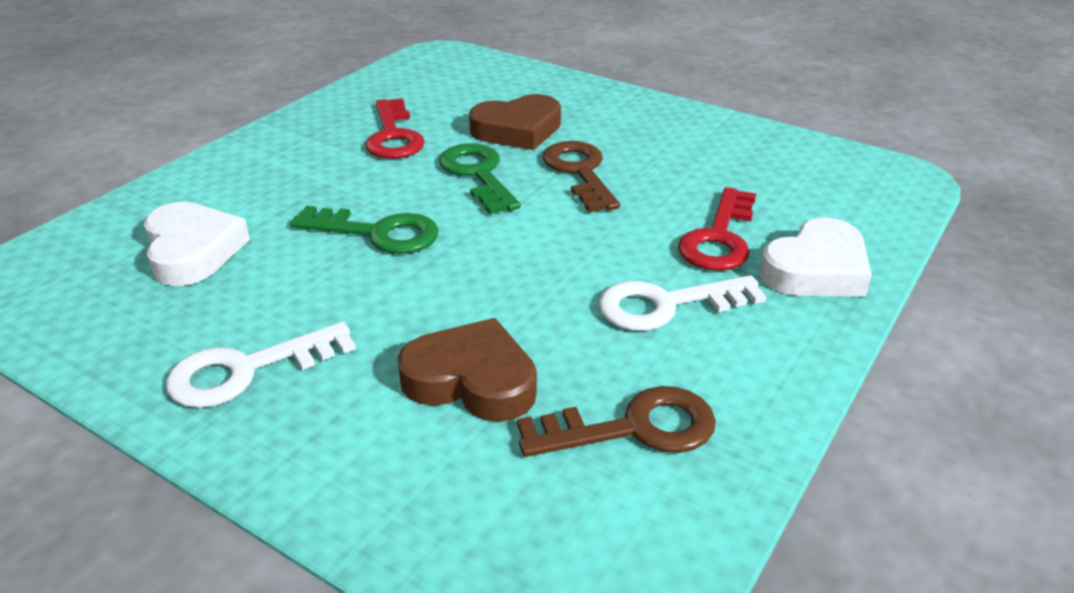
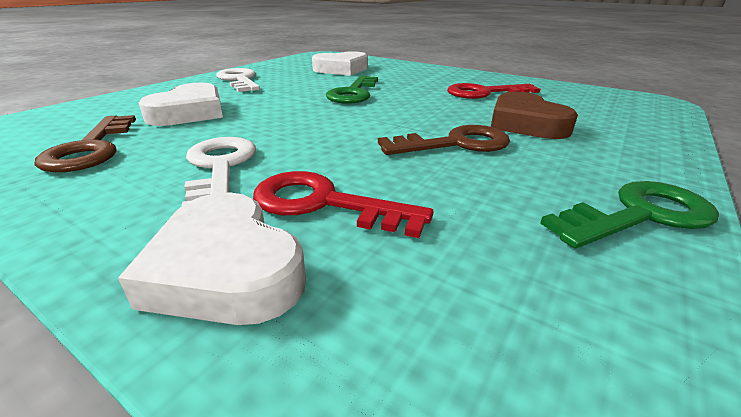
camera: 90 degrees right, 5 degrees down
(471, 380) = (189, 112): brown heart -> white heart
(478, 175) = (436, 112): green key -> green key (639, 215)

